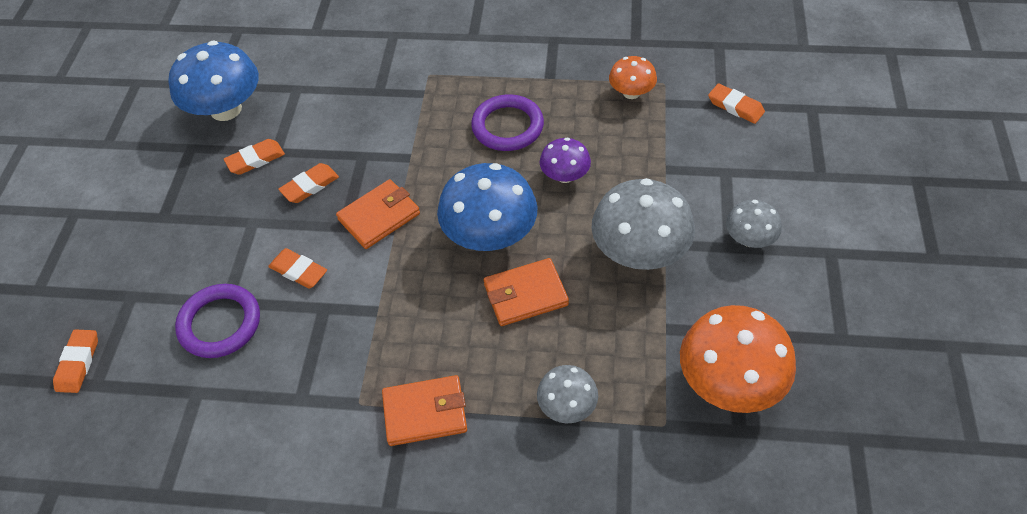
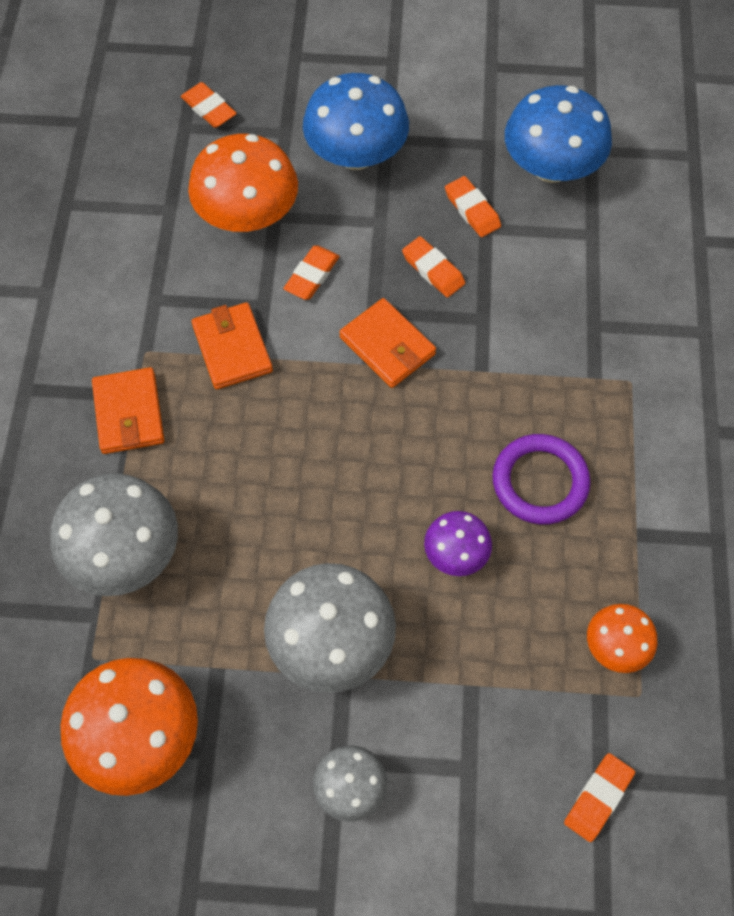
camera: 85 degrees right, 10 degrees up
(78, 363) = (209, 108): orange eraser -> orange eraser turned 45 degrees clockwise
(220, 323) = (247, 215): purple ring -> orange mushroom
(490, 235) = (359, 467): blue mushroom -> blue mushroom (356, 154)
(525, 295) = (271, 509): orange wallet -> orange wallet (232, 348)
(567, 406) = (124, 554): grey mushroom -> grey mushroom, size x1.84

